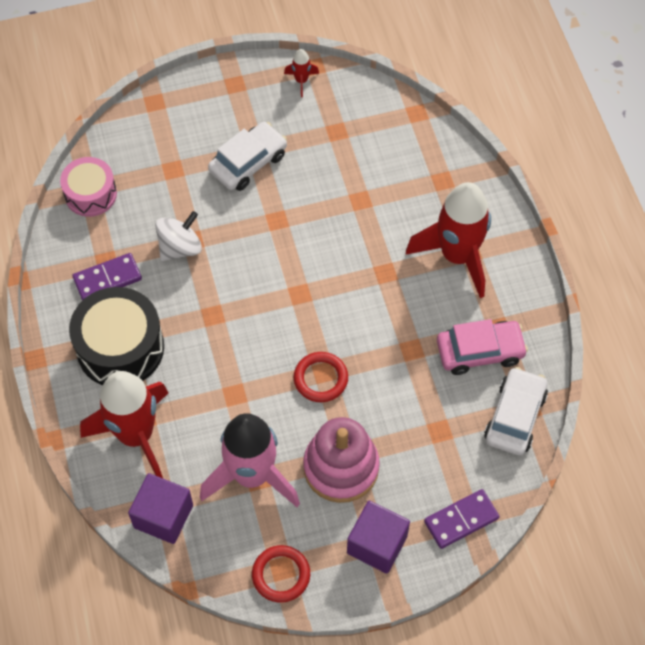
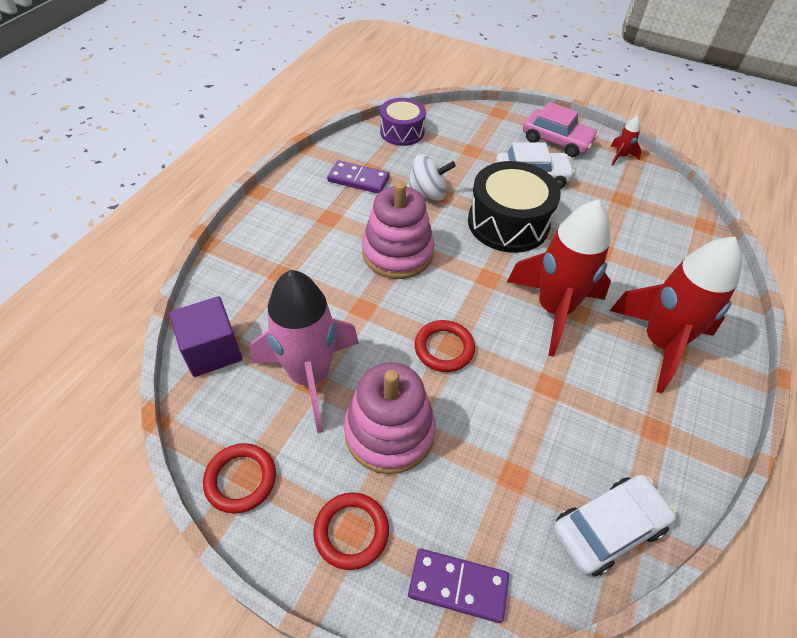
camera: 40 degrees right, 10 degrees down
(90, 194) = (402, 132): pink drum -> purple drum
(120, 348) = (319, 222): black drum -> black drum (508, 223)
(136, 435) = (262, 281): red rocket -> red rocket (554, 310)
(212, 326) = (397, 253): none -> pink stacking toy
(377, 544) = (351, 532): purple cube -> red ring
(480, 351) = (618, 437): pink car -> pink car (556, 141)

